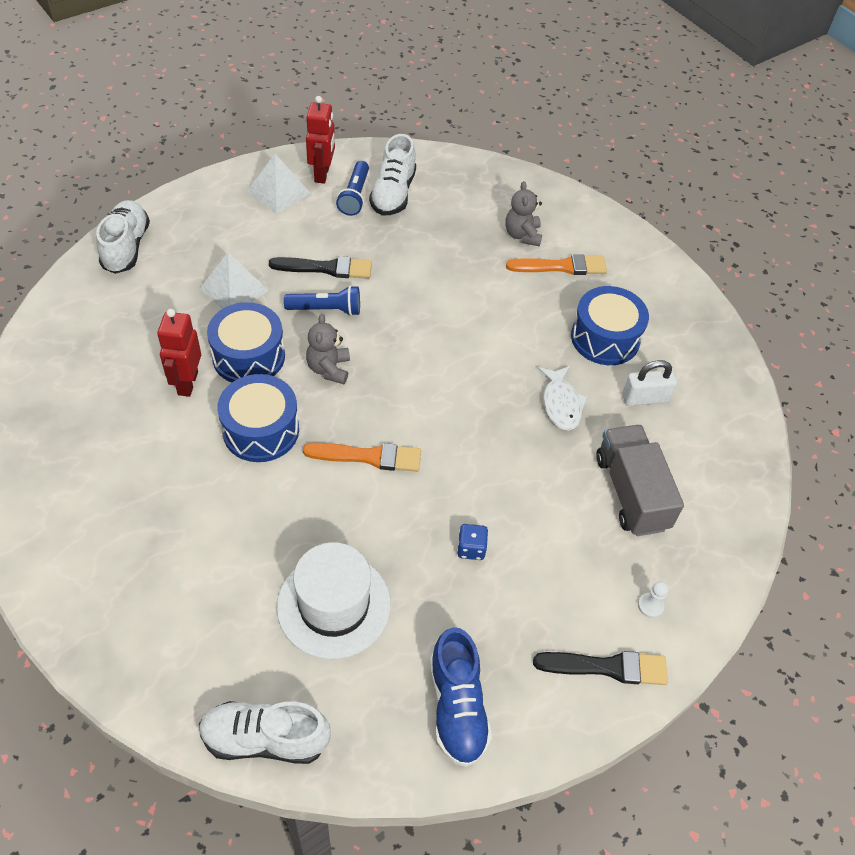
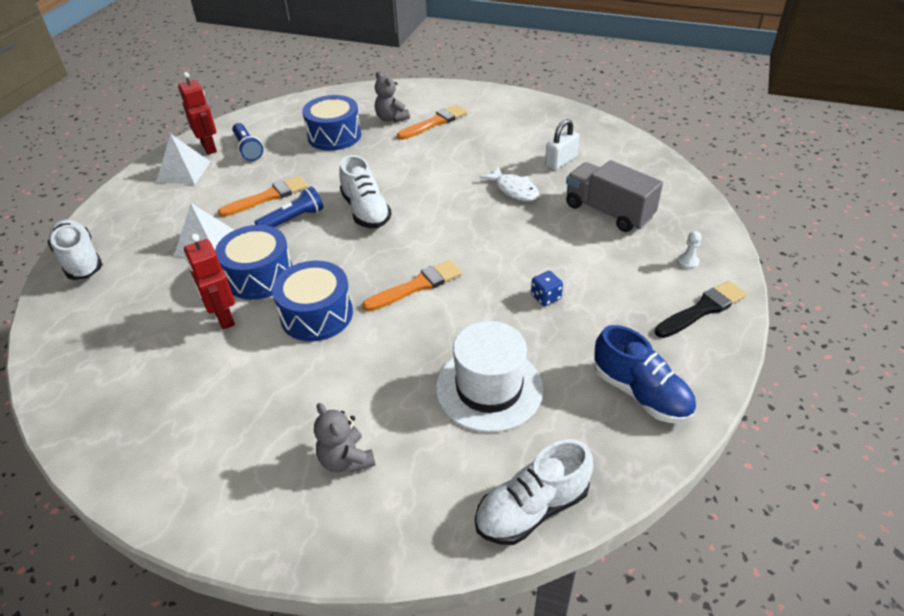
camera: 30 degrees left, 10 degrees down
(326, 268) = (268, 197): black brush -> orange brush
(329, 369) = (332, 251): grey teddy bear -> grey teddy bear (346, 459)
(393, 193) = (276, 136): white shoe -> white shoe (365, 211)
(605, 338) = (502, 144): blue drum -> blue drum (334, 136)

